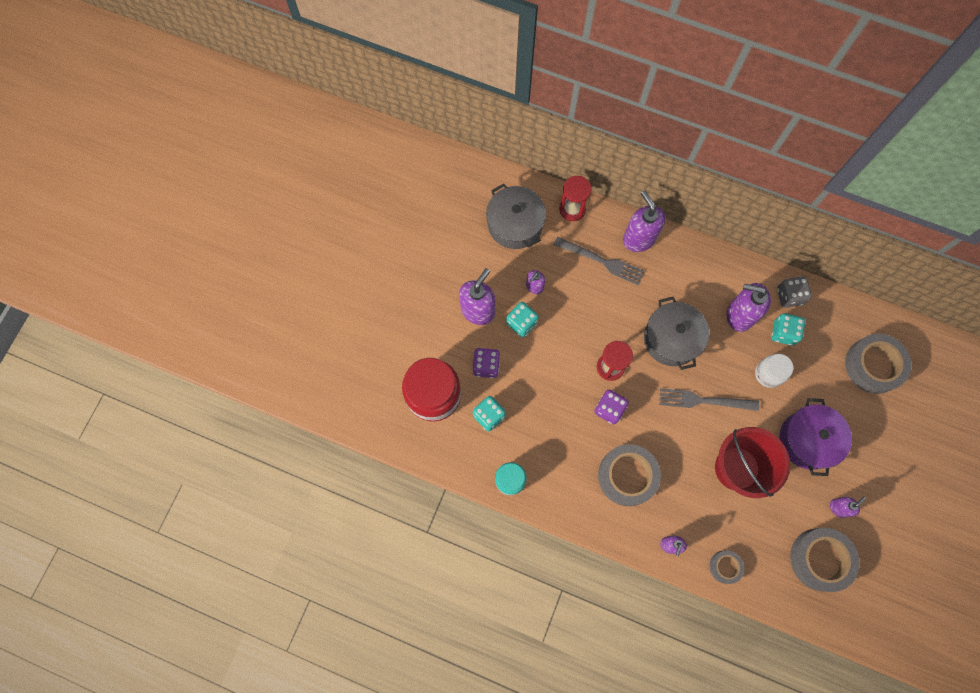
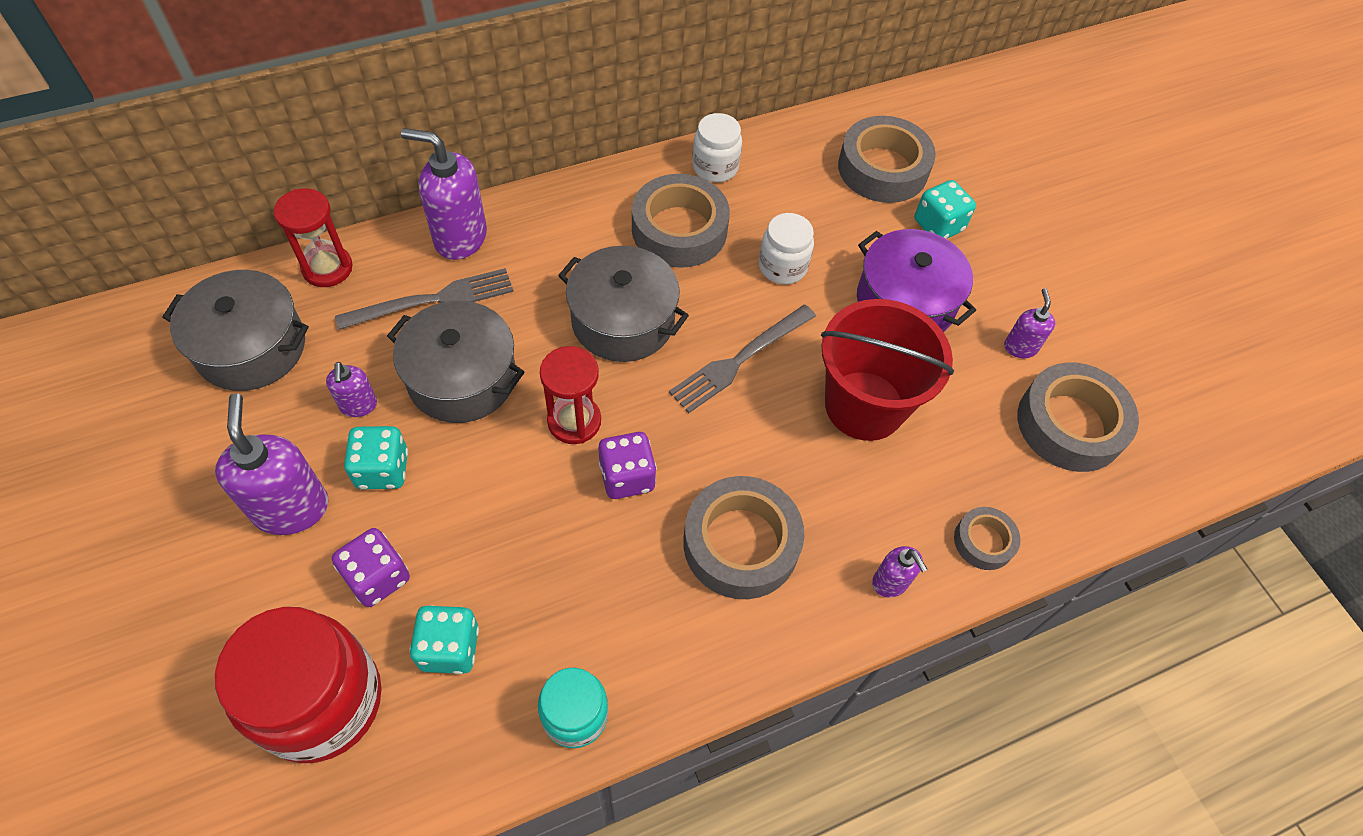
camera: 50 degrees left, 15 degrees down
(583, 309) = (462, 378): none -> grey pot
(739, 315) = (679, 229): purple soap dispenser -> grey tape
(783, 333) = (751, 210): turquoise dice -> turquoise dice (938, 225)
(789, 296) = (715, 167): grey dice -> white jar

